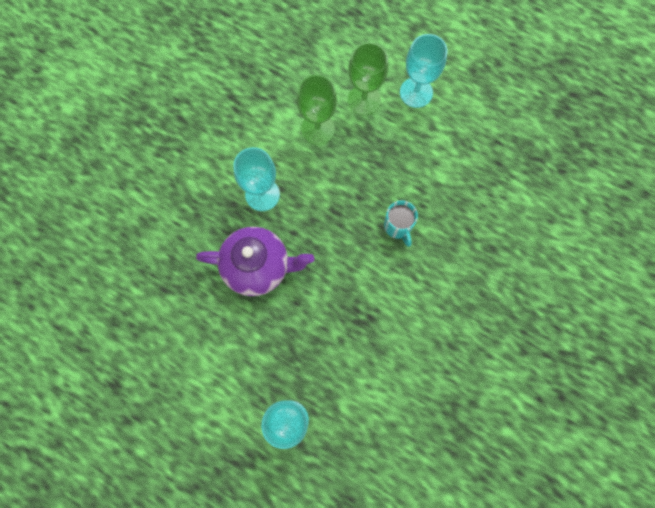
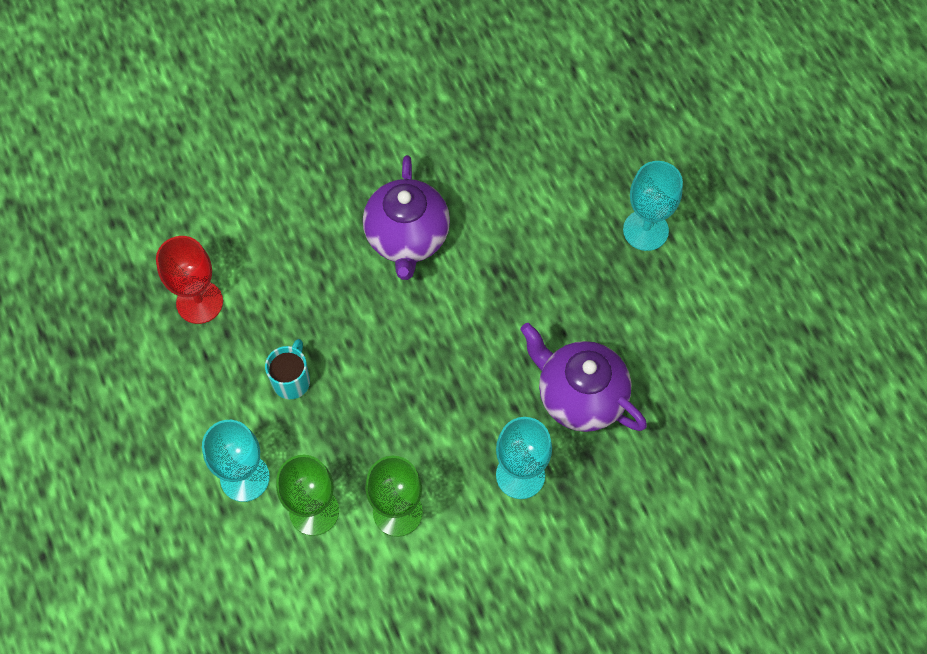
camera: 145 degrees left, 10 degrees down
(398, 227) = (394, 338): turquoise mug -> turquoise mug (292, 380)
(443, 300) = (407, 238): none -> purple teapot
(531, 170) = (199, 302): none -> red goblet

